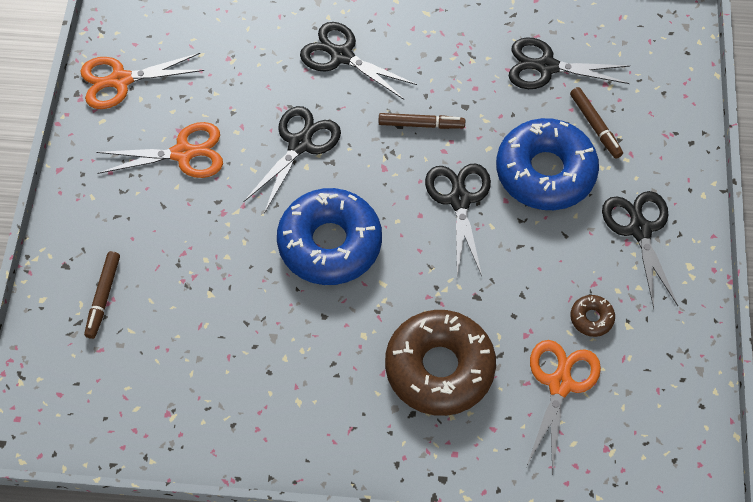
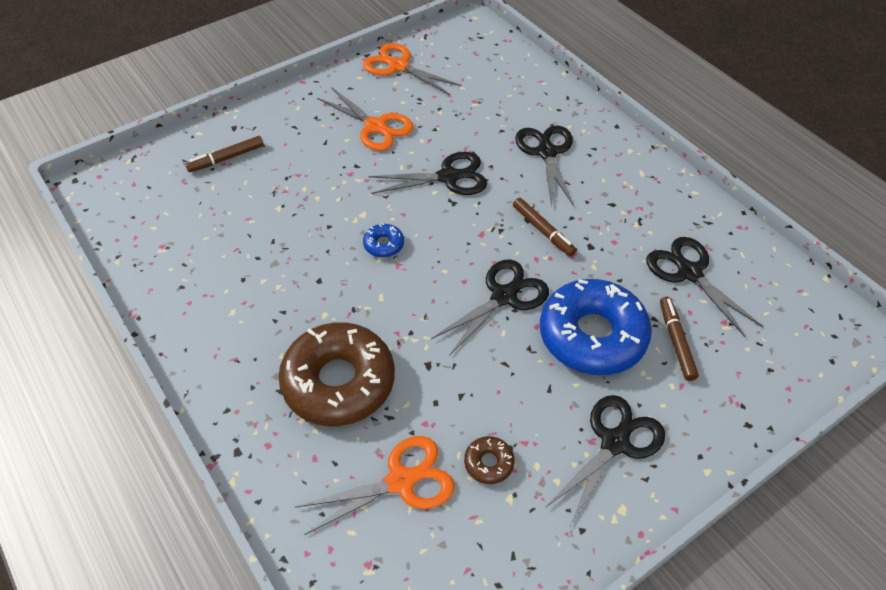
camera: 50 degrees right, 10 degrees down
(330, 243) = (384, 244): blue donut -> blue donut, size x0.41
(595, 126) = (676, 341): brown marker -> brown marker turned 150 degrees clockwise

